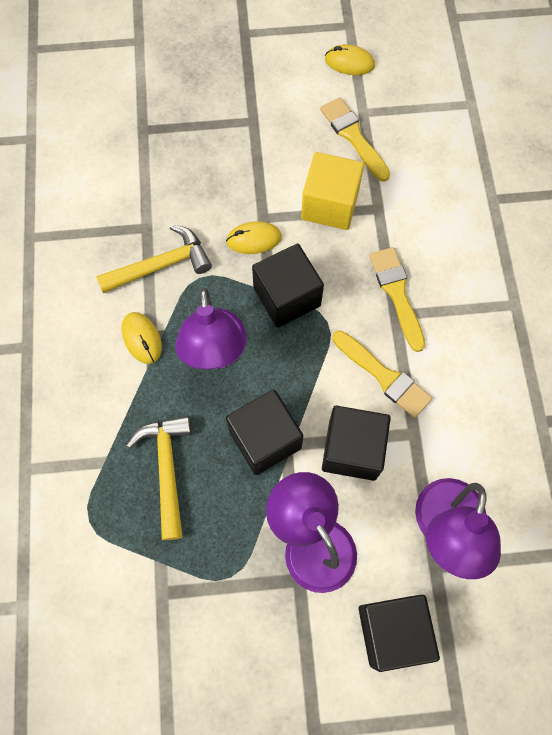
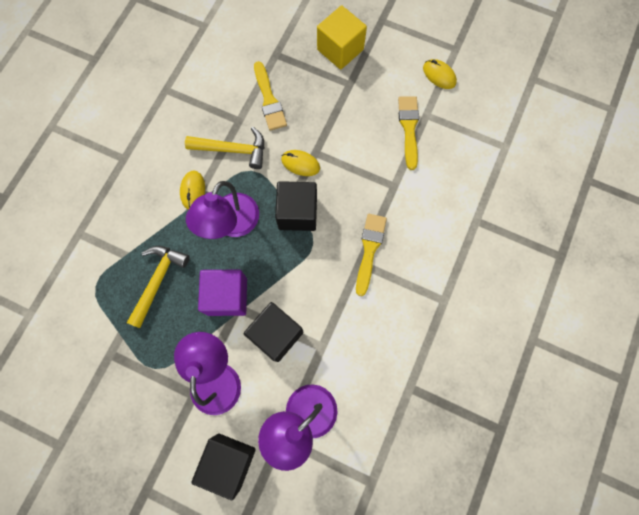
camera: 30 degrees right, 5 degrees up
(265, 439) = (227, 296): black cube -> purple cube
(330, 205) = (363, 167): yellow cube -> yellow cube (340, 49)
(384, 376) = (326, 299): yellow brush -> yellow brush (269, 100)

